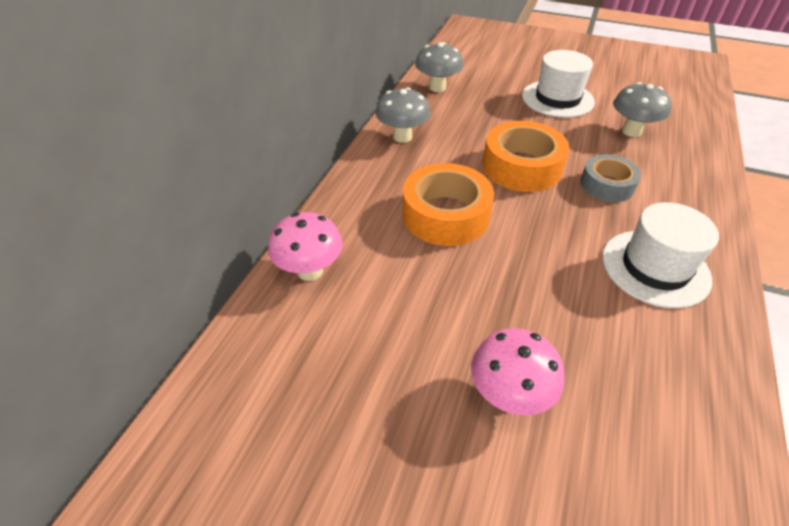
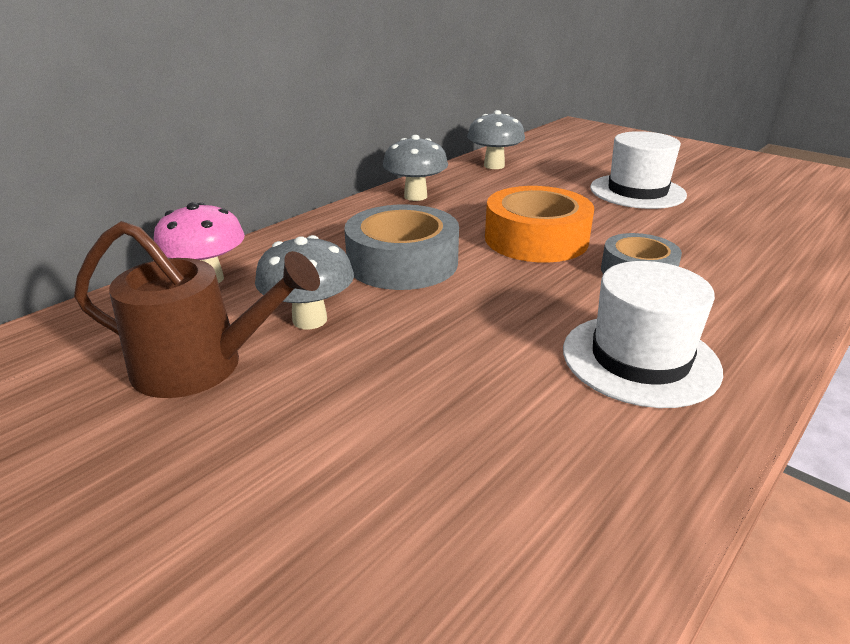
camera: 20 degrees right, 15 degrees down
(380, 361) = (202, 366): none -> brown watering can
(445, 215) = (402, 263): orange tape -> grey tape
(509, 395) = (320, 434): pink mushroom -> none
(631, 131) = (717, 231): grey mushroom -> grey mushroom (309, 320)

